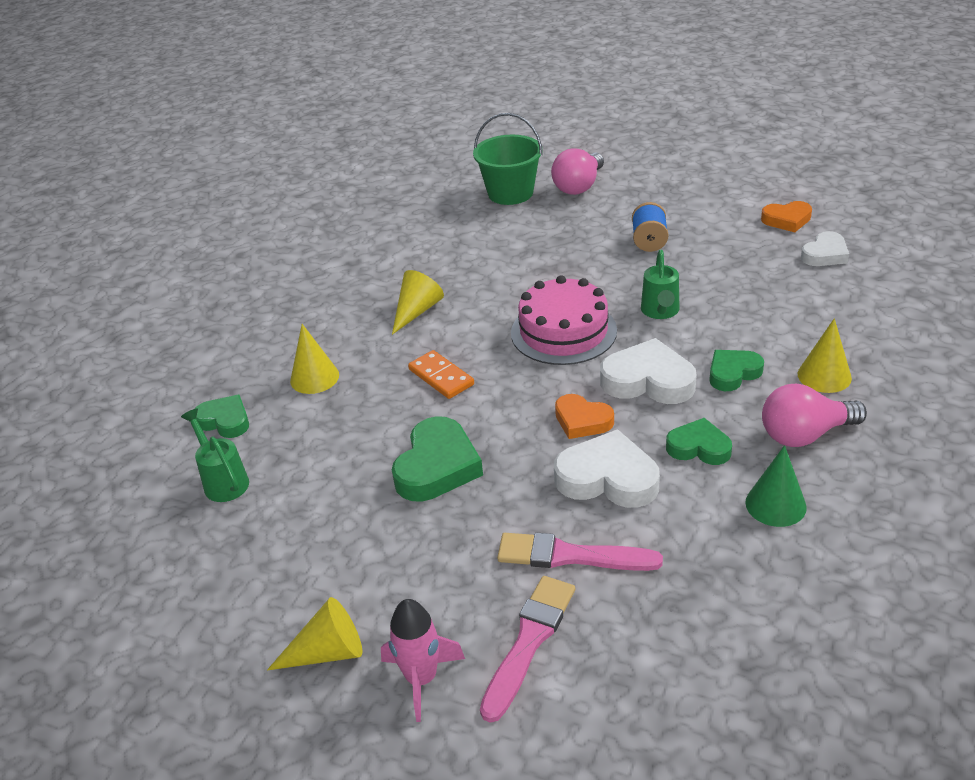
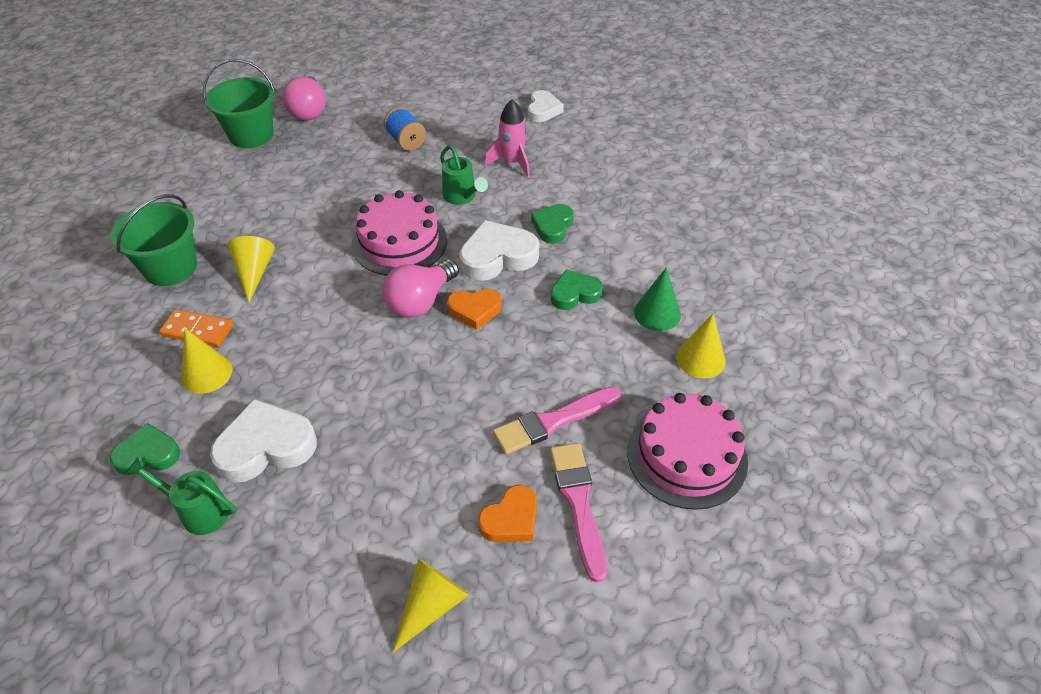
camera: 40 degrees left, 10 degrees up
(356, 282) = (170, 268): none -> green bucket
(421, 679) = (525, 580): pink rocket -> pink rocket (512, 163)
(437, 466) = (390, 401): green heart -> none
(441, 377) = (327, 323): orange domino -> orange domino (197, 330)
(607, 478) = (530, 347): white heart -> white heart (266, 446)
(681, 658) = (687, 456): none -> pink cake
(787, 220) = (496, 91): orange heart -> orange heart (511, 519)
(805, 434) = (635, 253): pink light bulb -> pink light bulb (420, 301)
(824, 376) = (614, 204): yellow cone -> yellow cone (700, 359)

